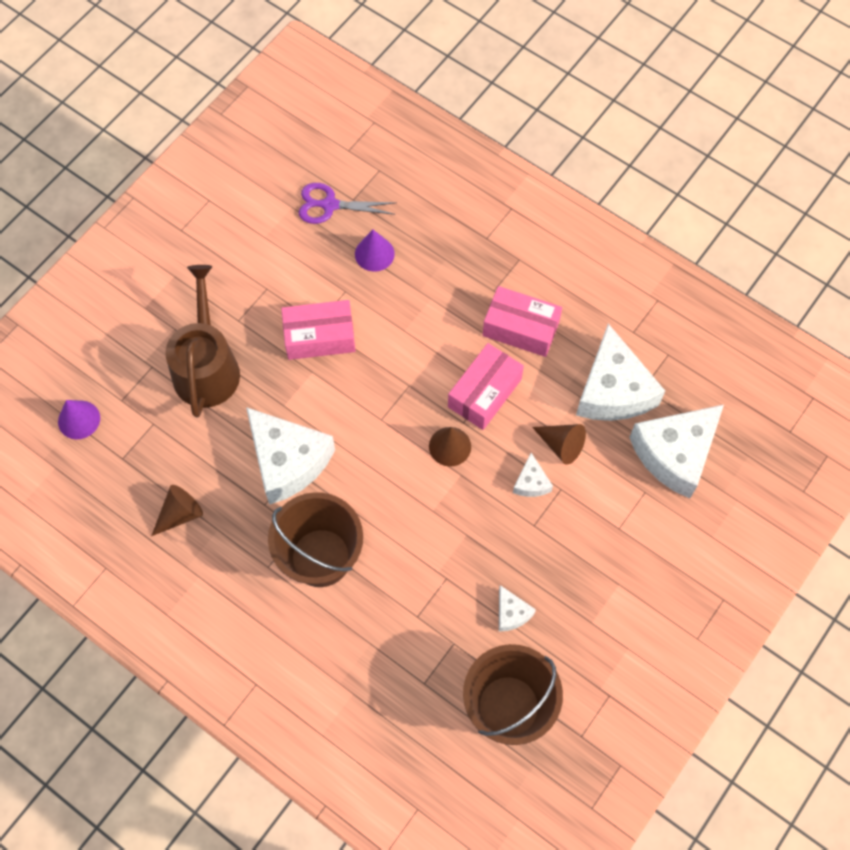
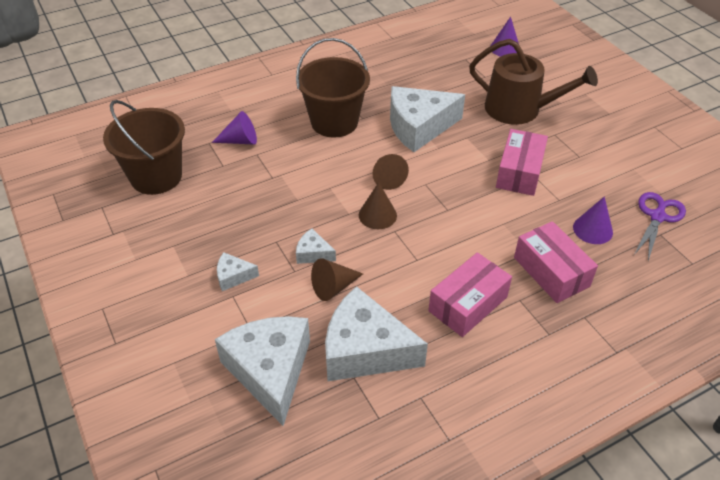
camera: 115 degrees right, 20 degrees down
(180, 514) = (409, 72): brown cone -> brown cone (387, 178)
(403, 648) = (240, 140): none -> purple cone
(484, 393) = (414, 254): pink box -> pink box (551, 272)
(511, 613) = (218, 202): white cheese -> white cheese (233, 276)

